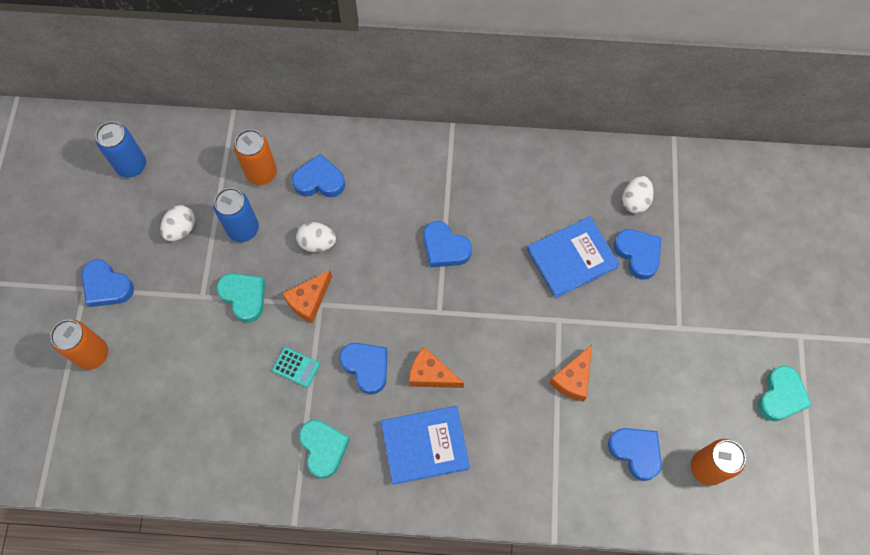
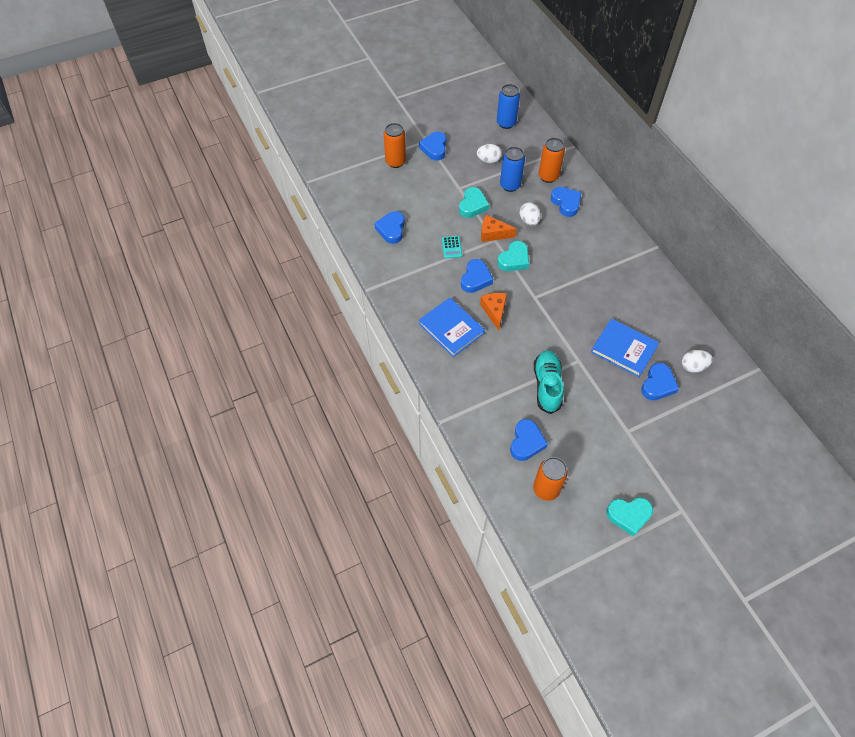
camera: 60 degrees right, 10 degrees down
(323, 448) = (416, 282): turquoise heart -> turquoise heart (514, 259)
(445, 248) = (576, 281): blue heart -> blue heart (391, 229)
(573, 379) = (547, 386): orange cheese -> turquoise shoe

